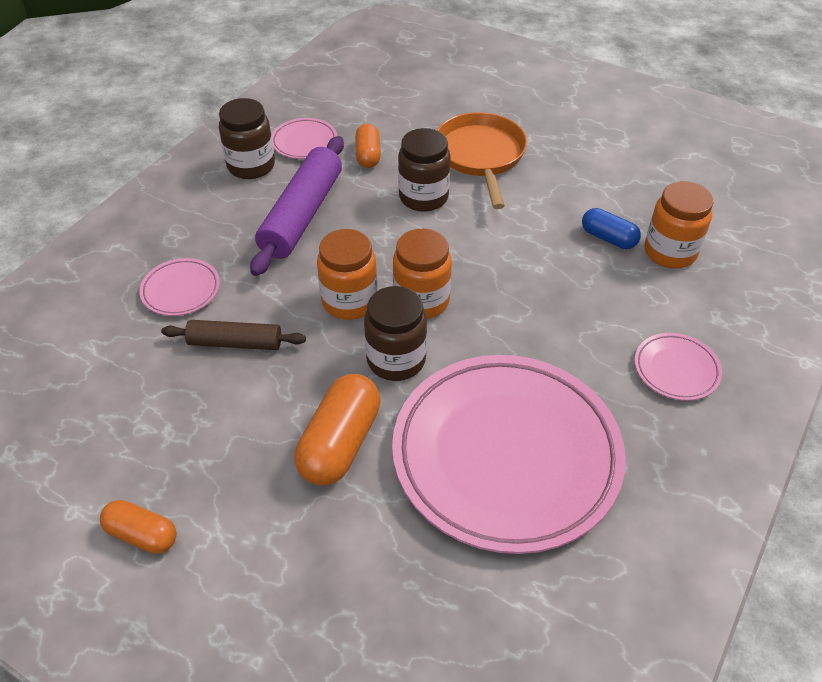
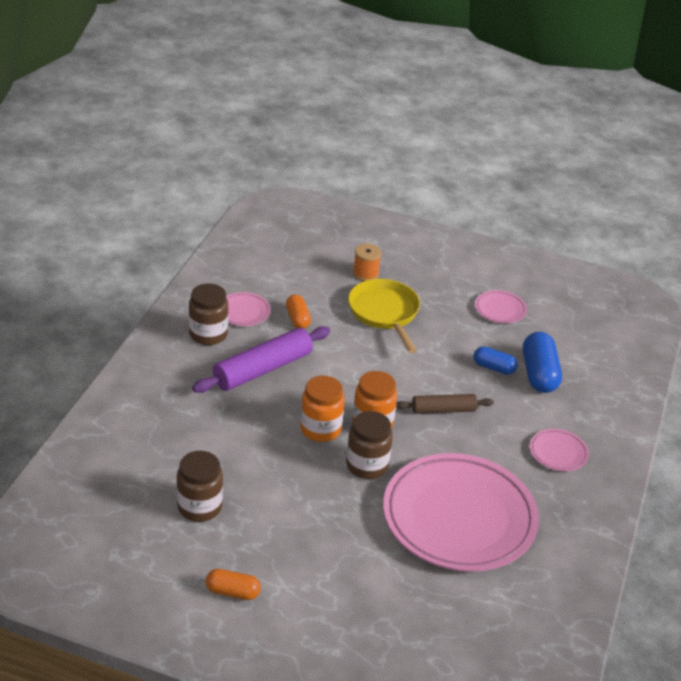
camera: 15 degrees left, 10 degrees down
(181, 290) = (192, 433): pink plate -> pink plate (500, 309)
(235, 343) = (247, 465): brown rolling pin -> brown rolling pin (443, 410)
(302, 215) = (263, 369): purple rolling pin -> purple rolling pin turned 45 degrees clockwise
(340, 443) = (346, 522): orange capsule -> none
(423, 197) = (350, 348): brown jar -> brown jar (199, 507)
(471, 107) = (365, 274): none -> orange spool
(480, 156) = (384, 313): orange pan -> yellow pan
(670, 252) = (539, 374): orange jar -> blue capsule

